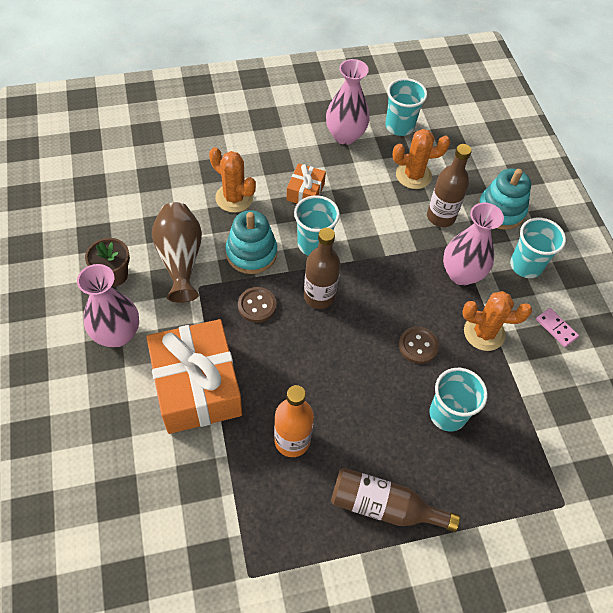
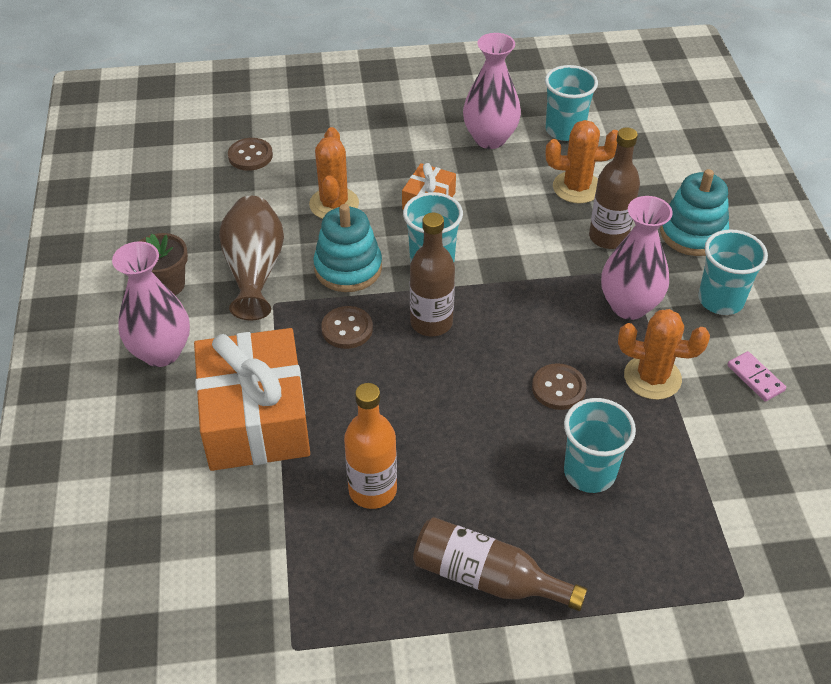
camera: 10 degrees right, 10 degrees down
(164, 158) = (250, 156): none -> brown button
(234, 198) = (334, 204): orange cactus -> orange cactus turned 45 degrees clockwise

